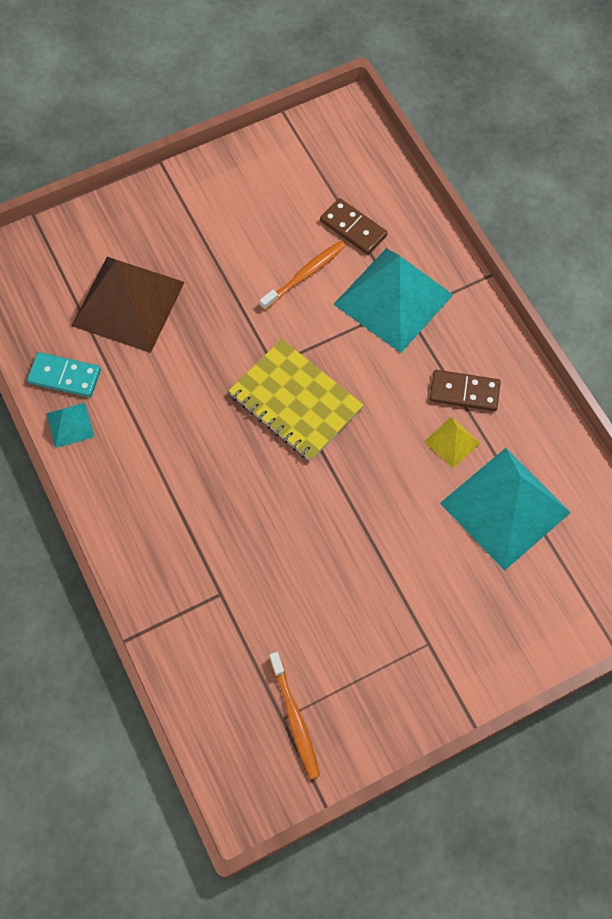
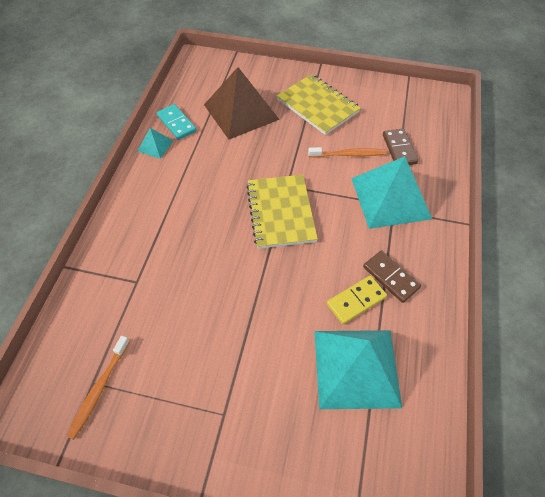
camera: 40 degrees right, 10 degrees down
(213, 231) = (317, 106): none -> yellow notebook
(452, 442) = (356, 300): yellow pyramid -> yellow domino

